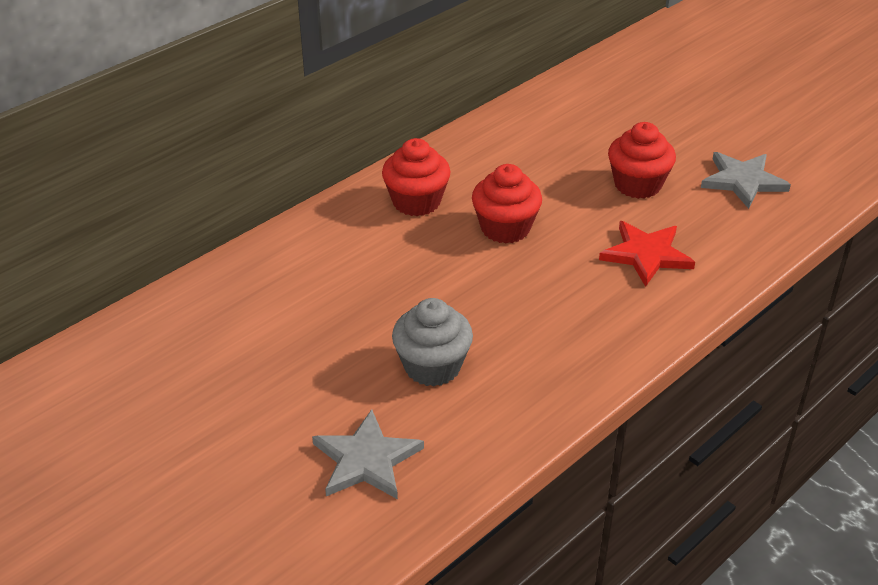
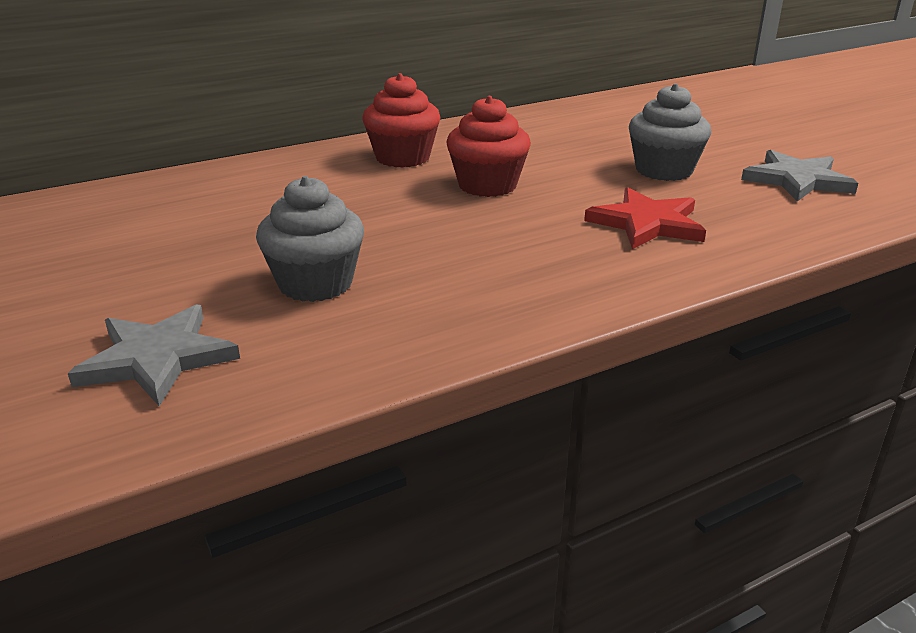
camera: 15 degrees right, 10 degrees down
(637, 185) = (664, 170): red cupcake -> grey cupcake

